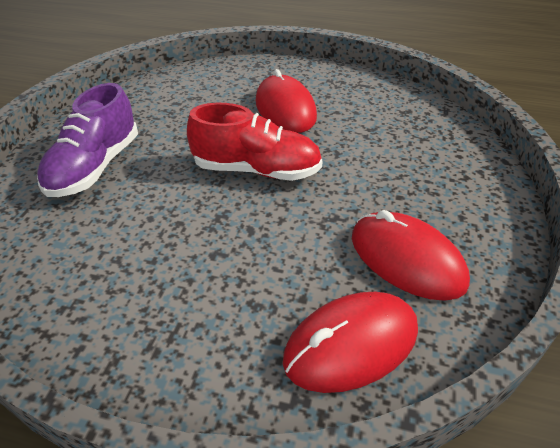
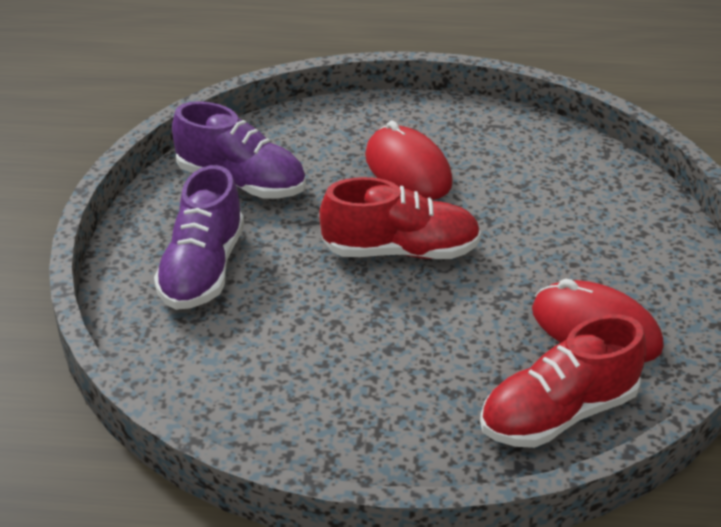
camera: 10 degrees left, 5 degrees down
(157, 106) = (241, 182): none -> purple shoe
(351, 344) = (559, 414): red mouse -> red shoe

